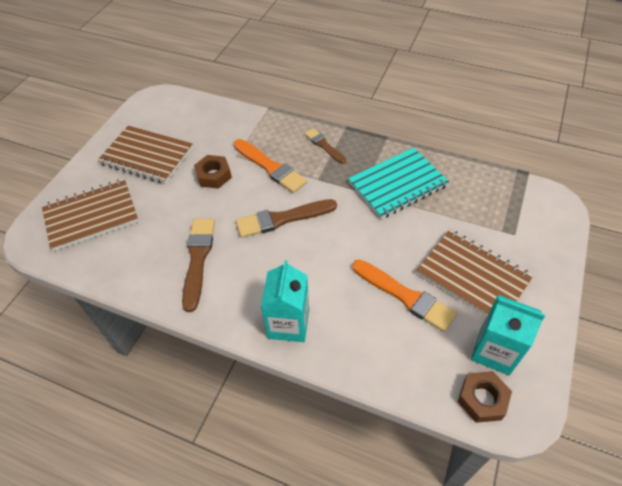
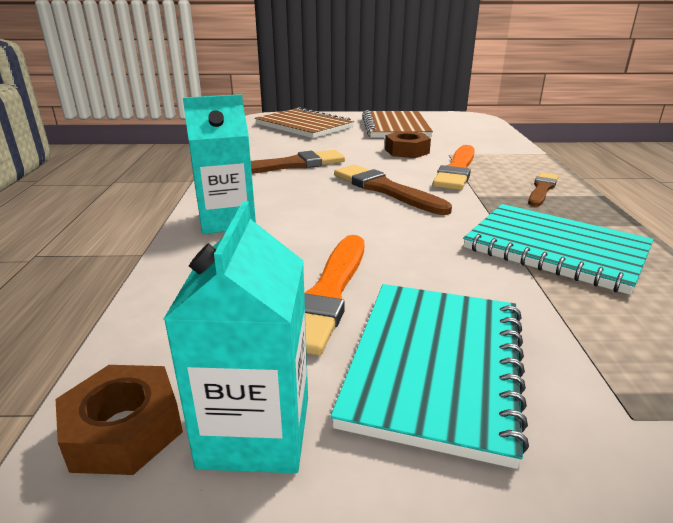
camera: 65 degrees right, 25 degrees down
(472, 277) = (435, 366): brown notebook -> turquoise notebook

